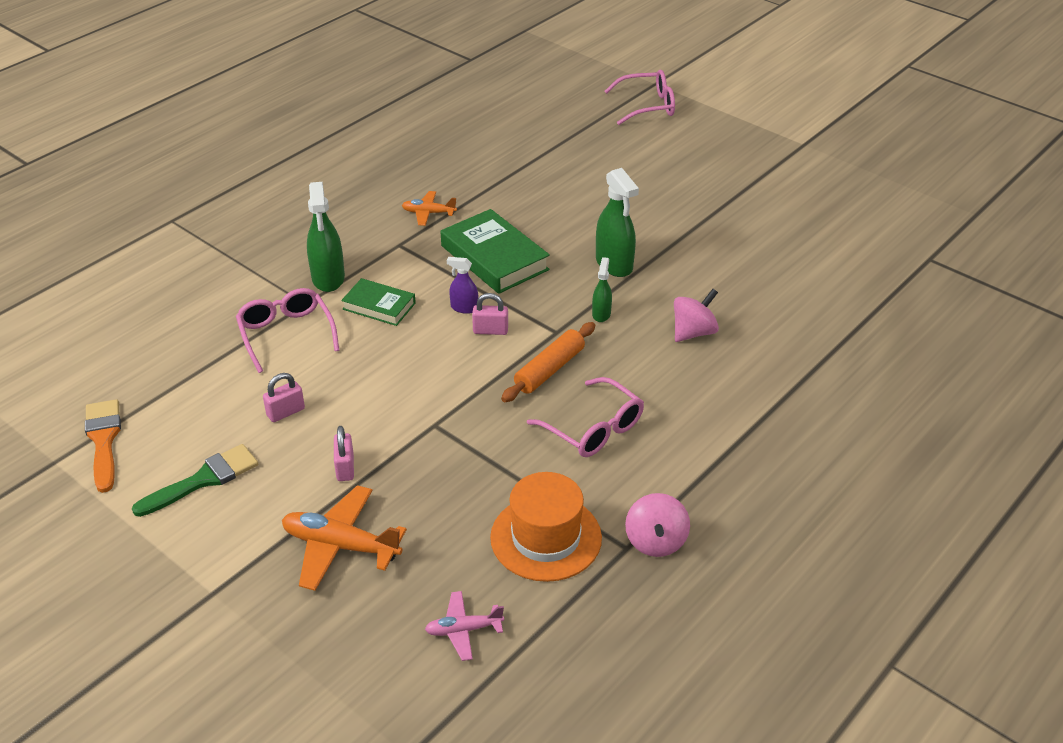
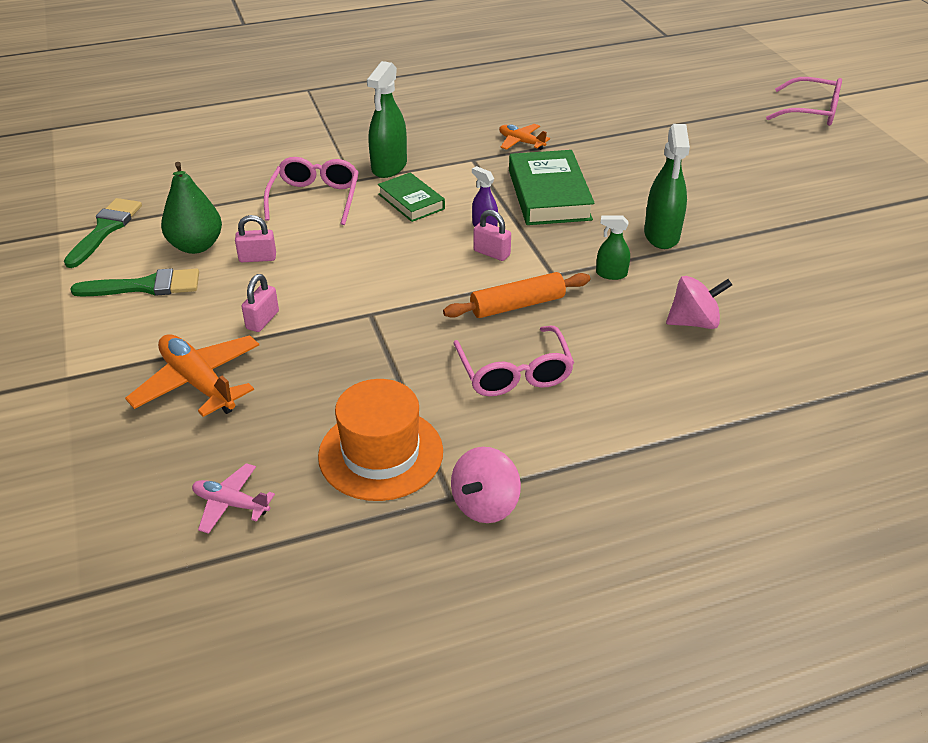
camera: 30 degrees right, 0 degrees up
(103, 440) = (105, 229): orange brush -> green brush
(214, 422) = (196, 246): none -> green pear
(601, 314) = (611, 274): green spray bottle -> green spray bottle turned 120 degrees counterclockwise

